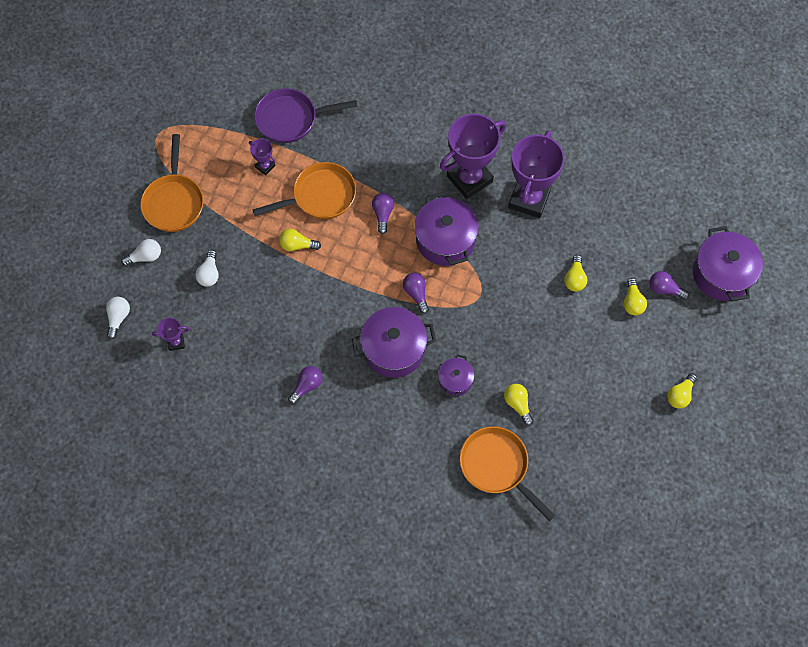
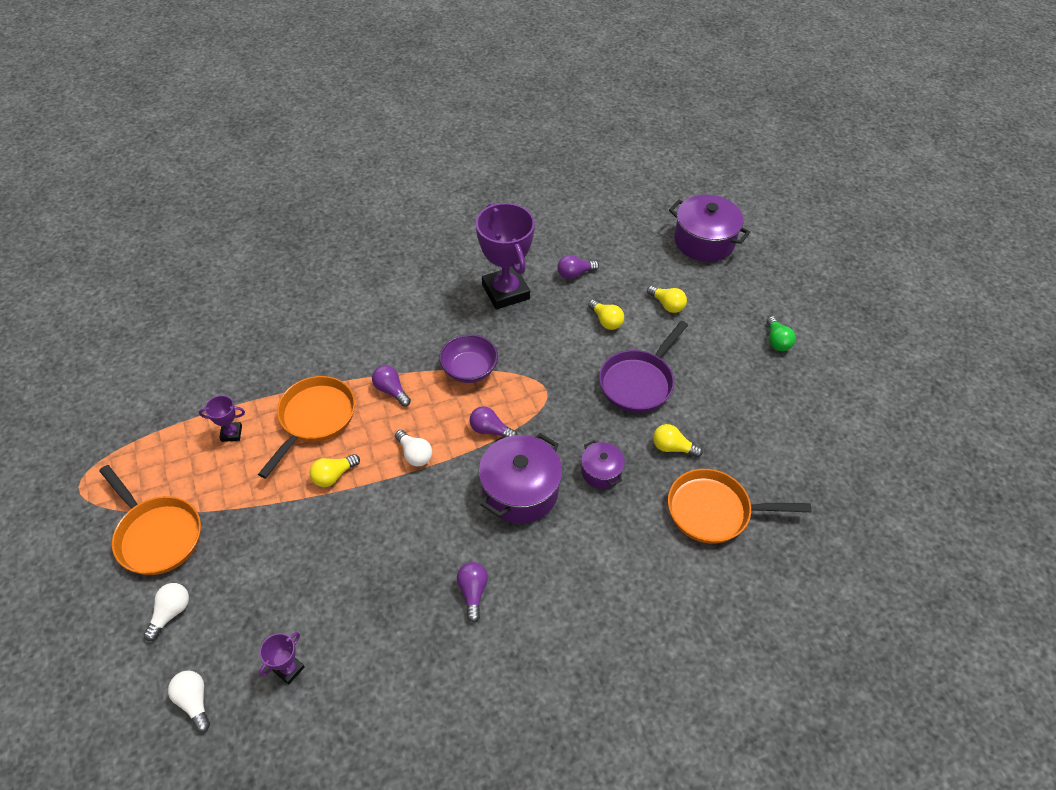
camera: 45 degrees left, 15 degrees down
(209, 274) = (263, 572): white light bulb -> white light bulb (414, 454)
(291, 119) = (220, 377): purple pan -> purple pan (638, 382)
(445, 240) = (469, 370): purple pot -> purple bowl
(469, 179) = (440, 311): purple trophy -> none
(664, 289) = (678, 279): purple light bulb -> purple light bulb (574, 274)
(680, 395) = (777, 341): yellow light bulb -> green light bulb

